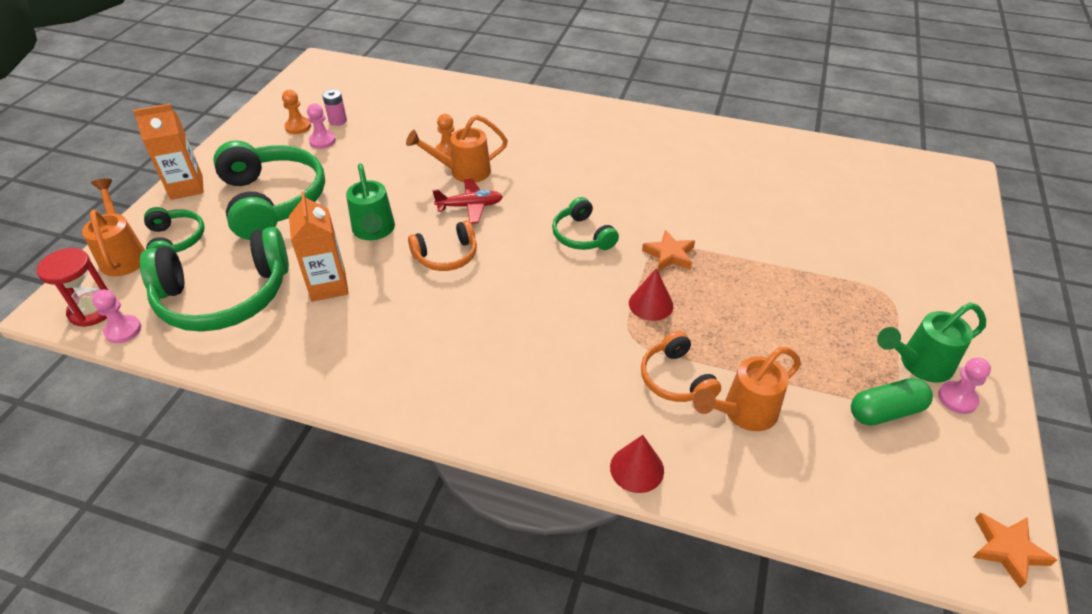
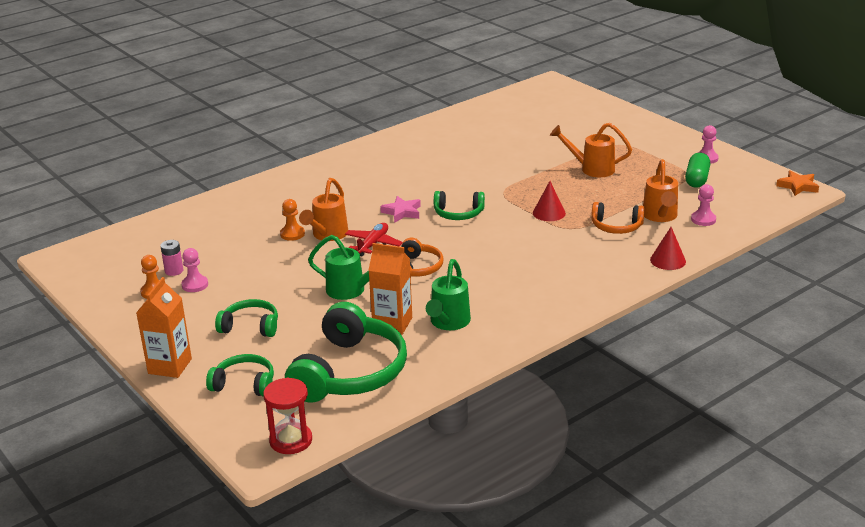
camera: 55 degrees left, 15 degrees down
(123, 254) = (230, 414): orange watering can -> orange watering can (591, 169)
(123, 330) = (335, 428): pink pawn -> pink pawn (703, 219)
(272, 201) = (250, 327): green headphones -> green headphones, size x0.52
(548, 197) = (402, 212): none -> pink star
(669, 255) = (513, 192): orange star -> none
(918, 364) = (676, 158): green watering can -> green watering can (448, 323)

